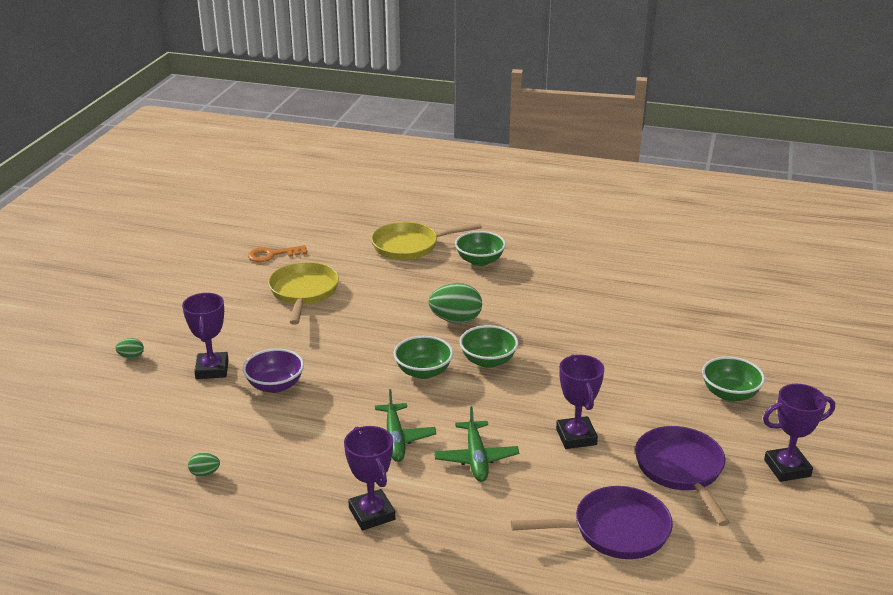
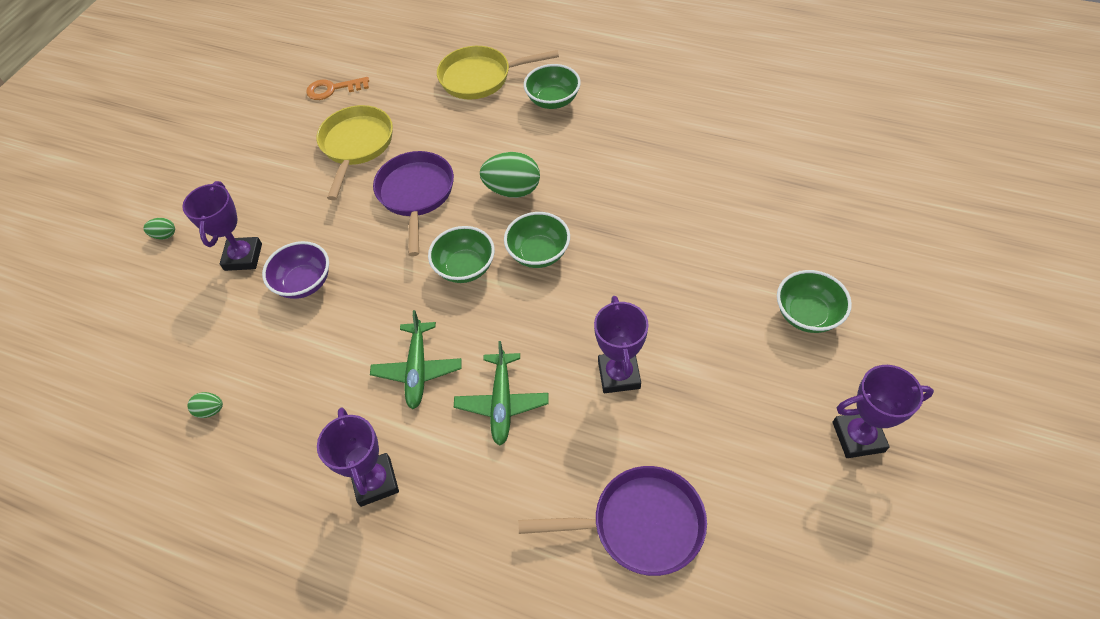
camera: 10 degrees right, 25 degrees up
(681, 470) = (732, 434): purple pan -> purple pan (416, 195)

